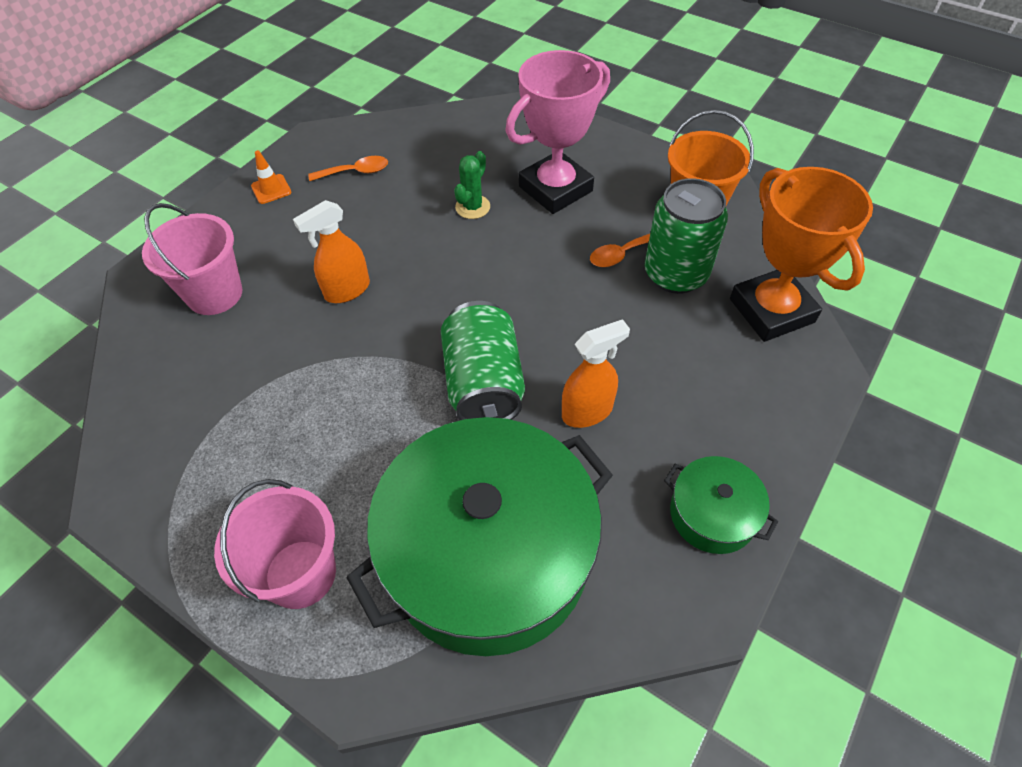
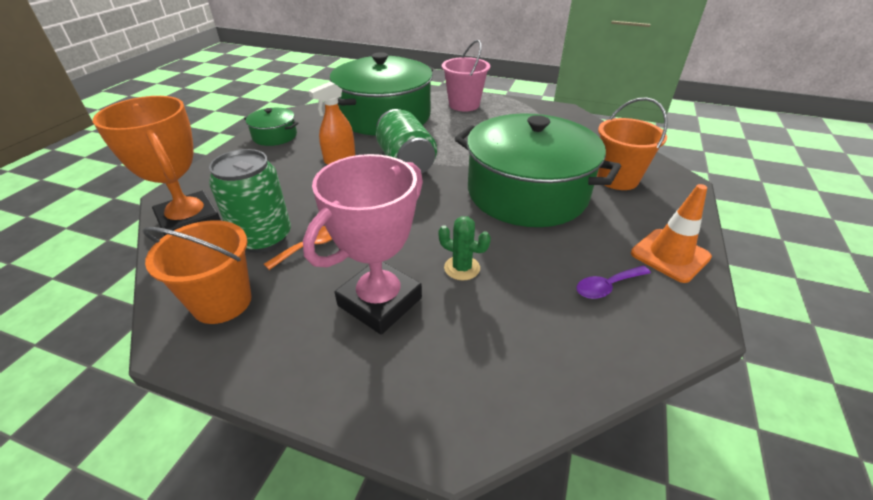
camera: 165 degrees right, 15 degrees down
(214, 294) = (617, 179): pink bucket -> orange bucket
(271, 189) = (670, 255): orange traffic cone -> orange traffic cone, size x1.74
(347, 290) = (527, 192): orange spray bottle -> green pot
(356, 172) = (607, 286): orange spoon -> purple spoon
(472, 207) = (462, 268): green cactus -> green cactus turned 75 degrees counterclockwise

